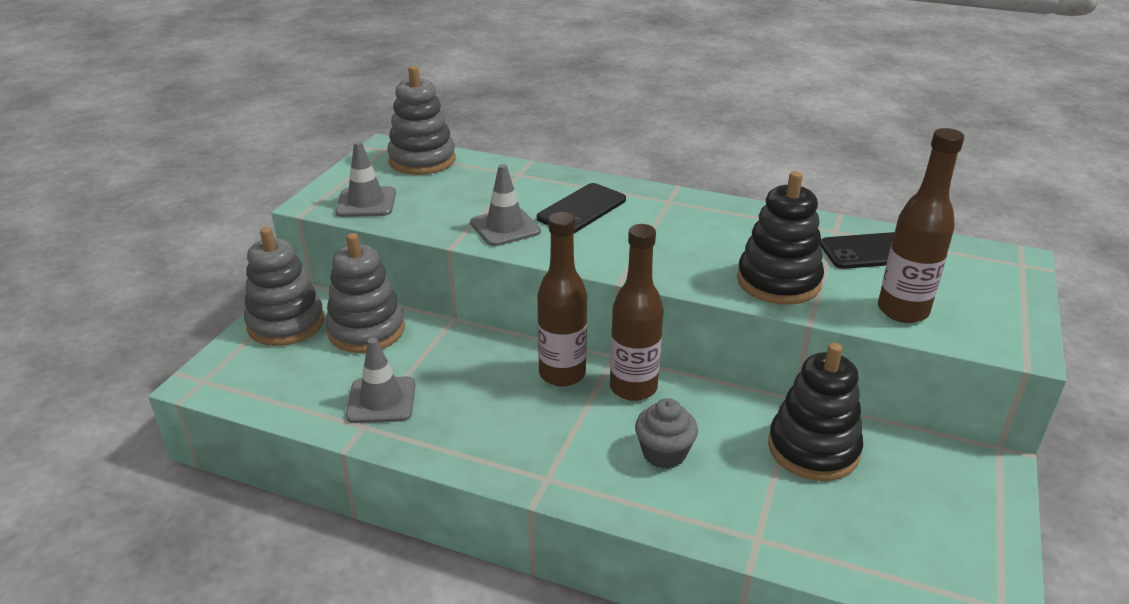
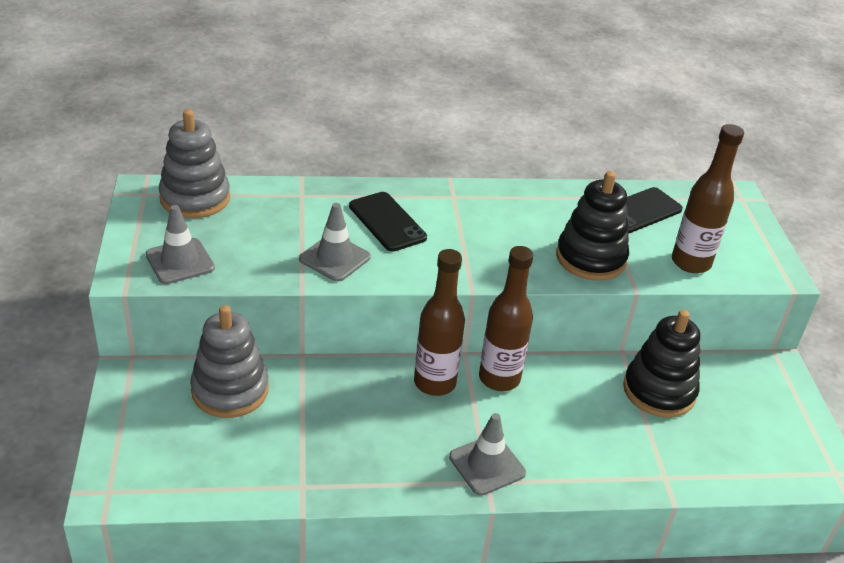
camera: 30 degrees left, 5 degrees up
(286, 323) = (144, 406): grey stacking toy -> none
(381, 400) = (299, 456): grey traffic cone -> grey traffic cone (487, 465)
(581, 209) = (387, 222): black phone -> black phone turned 45 degrees counterclockwise
(664, 453) = (559, 429): grey cupcake -> none

